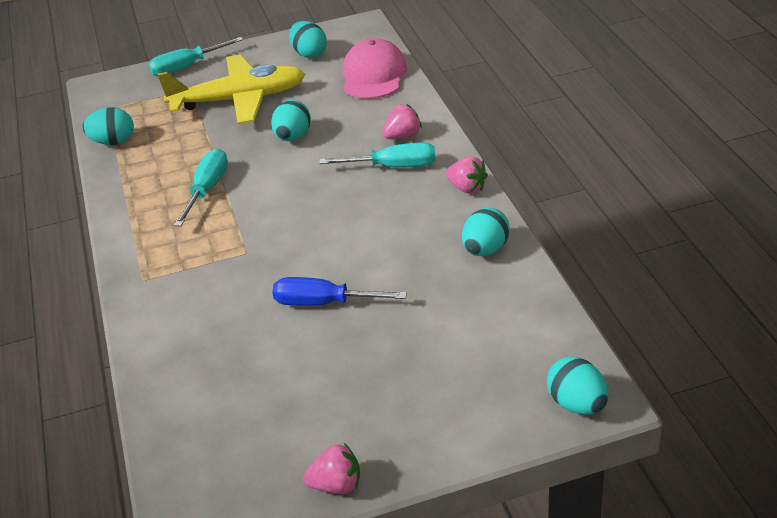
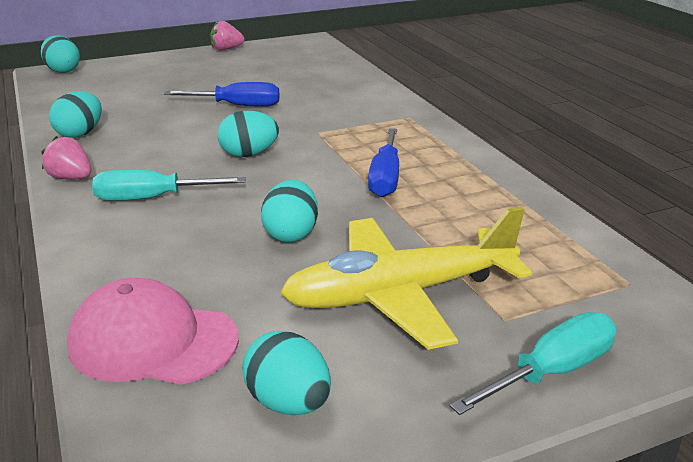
camera: 170 degrees right, 10 degrees down
(113, 142) = (562, 230): turquoise egg -> turquoise egg (249, 154)
(207, 190) = (385, 177): turquoise screwdriver -> blue screwdriver
(373, 75) = (153, 341): pink cap -> pink cap turned 105 degrees clockwise
(403, 136) = (129, 234): pink strawberry -> none

